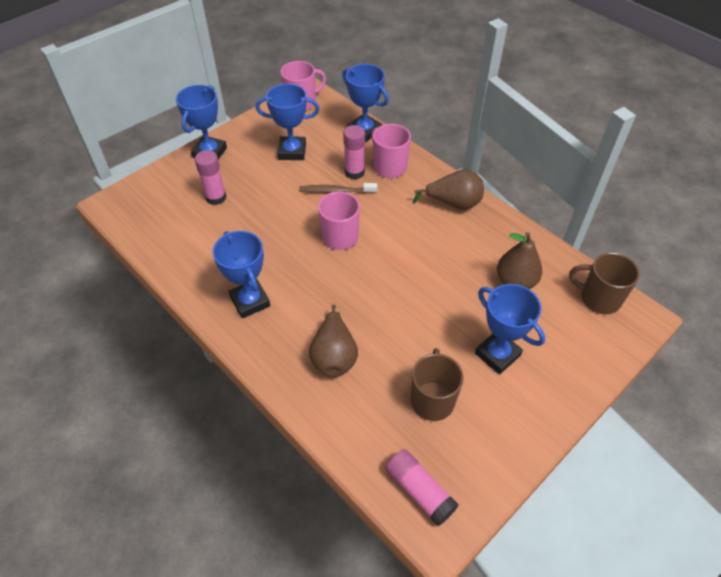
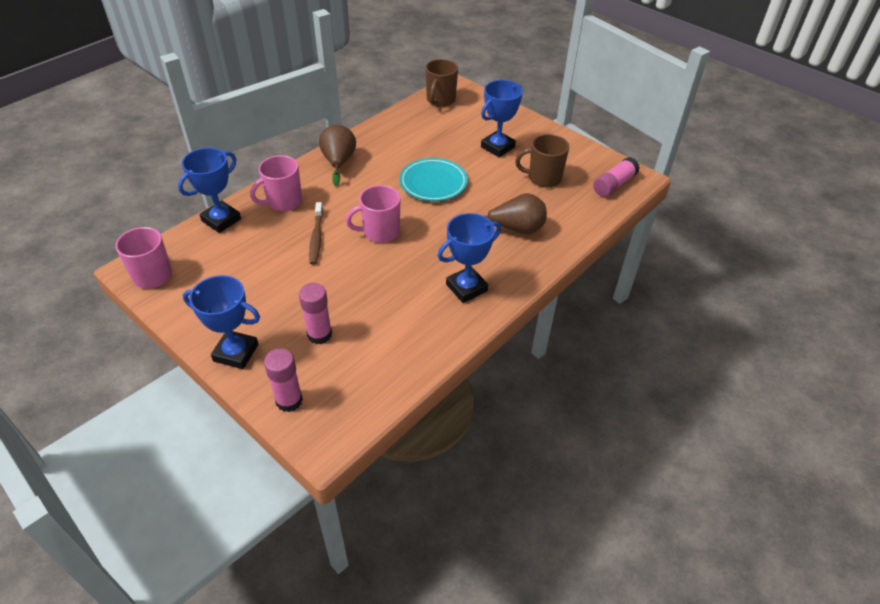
camera: 95 degrees left, 5 degrees down
(292, 151) = (246, 276): blue trophy -> none
(354, 172) = (288, 225): pink glue stick -> pink glue stick (289, 400)
(420, 282) = (433, 183): none -> turquoise plate
(515, 282) = (428, 135): brown pear -> none

